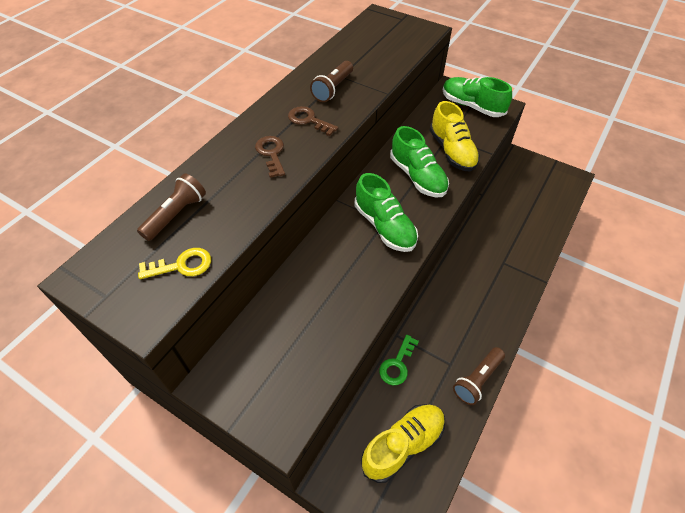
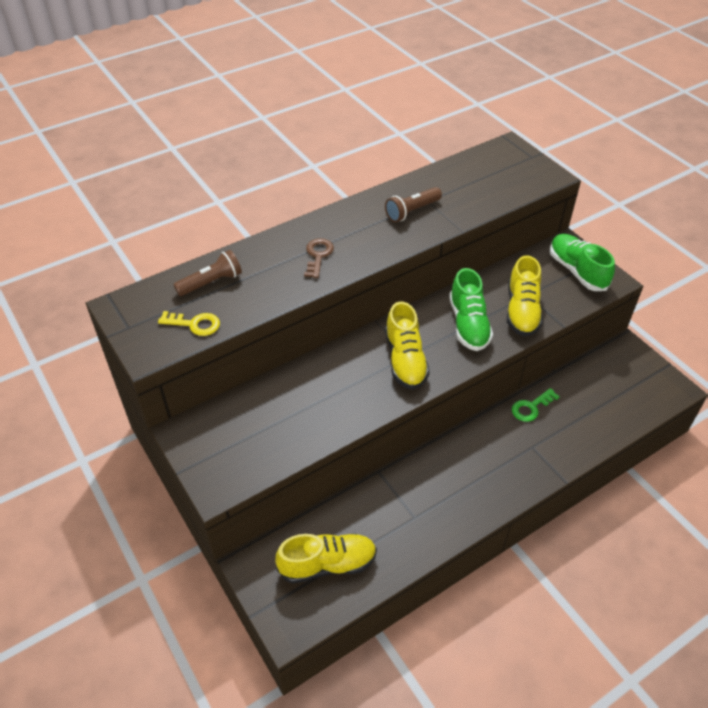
camera: 25 degrees right, 5 degrees down
(309, 120) = (370, 235): brown key -> none
(384, 226) = (405, 360): green shoe -> yellow shoe
(397, 364) = (363, 496): green key -> green key (531, 407)
(477, 380) = (432, 541): brown flashlight -> none

